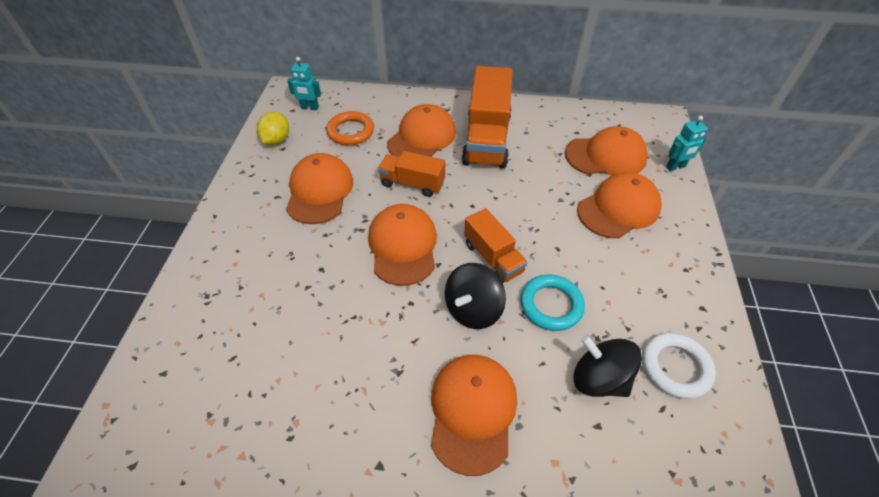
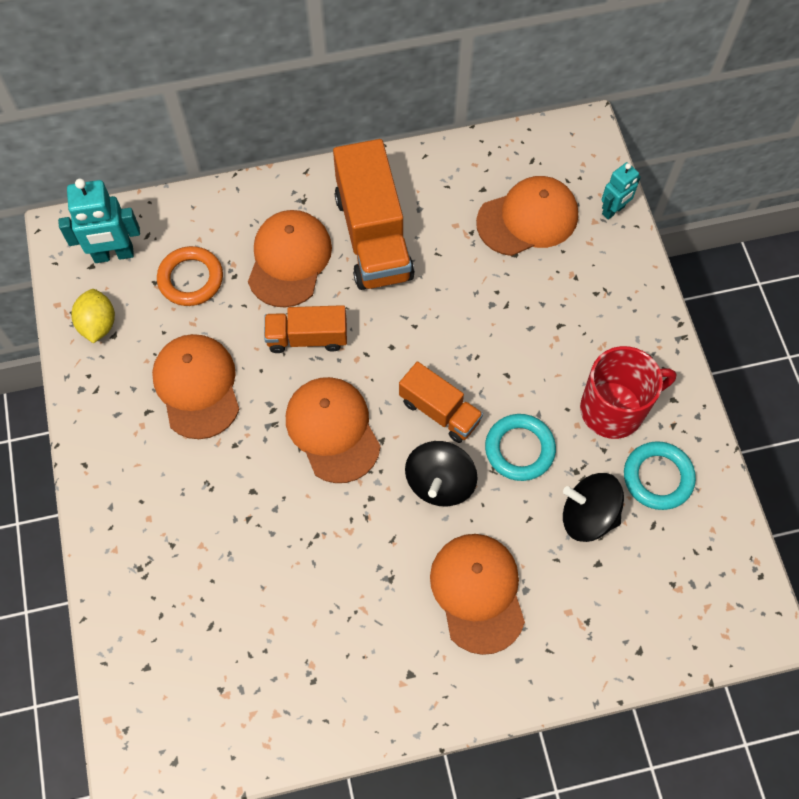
camera: 20 degrees left, 15 degrees up
(309, 108) = (114, 255): turquoise robot -> turquoise robot, size x1.61
(618, 208) = (561, 296): orange cap -> none
(645, 299) = (614, 409): none -> red mug
(675, 367) = (658, 477): white ring -> turquoise ring

